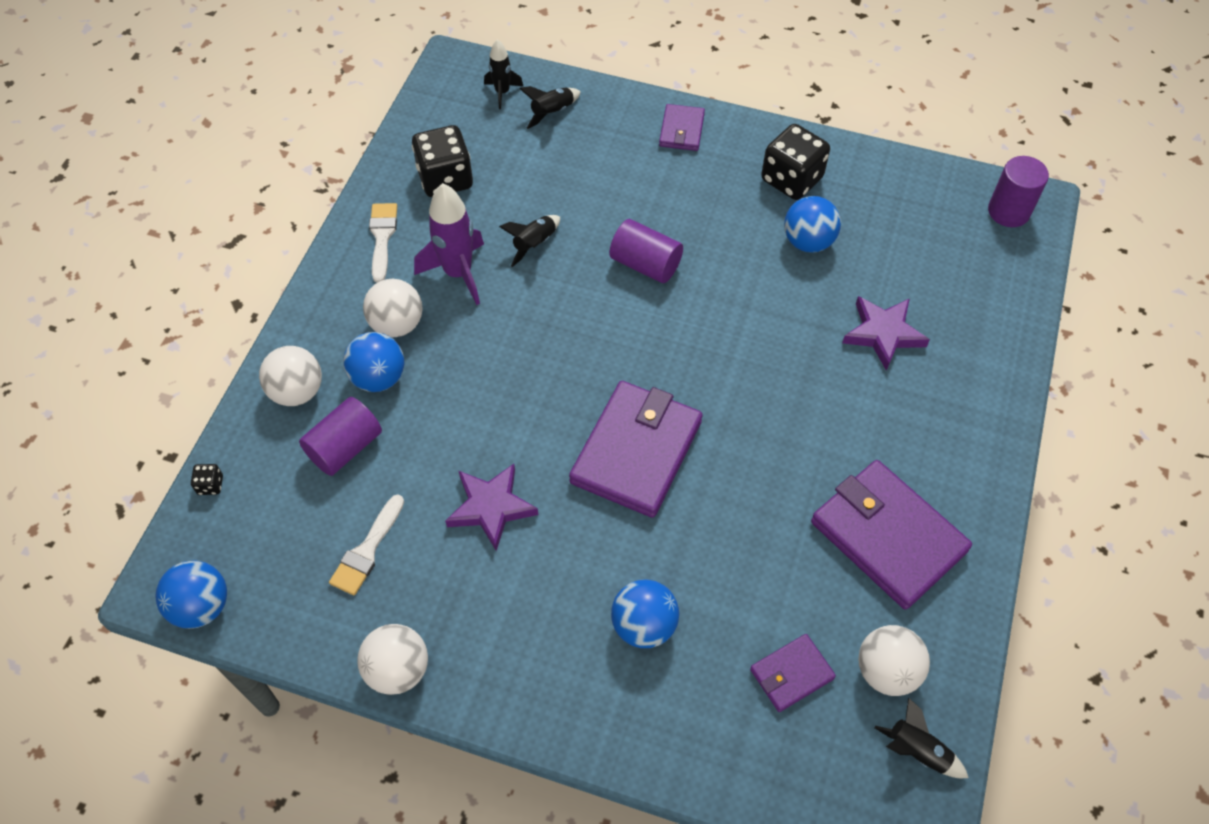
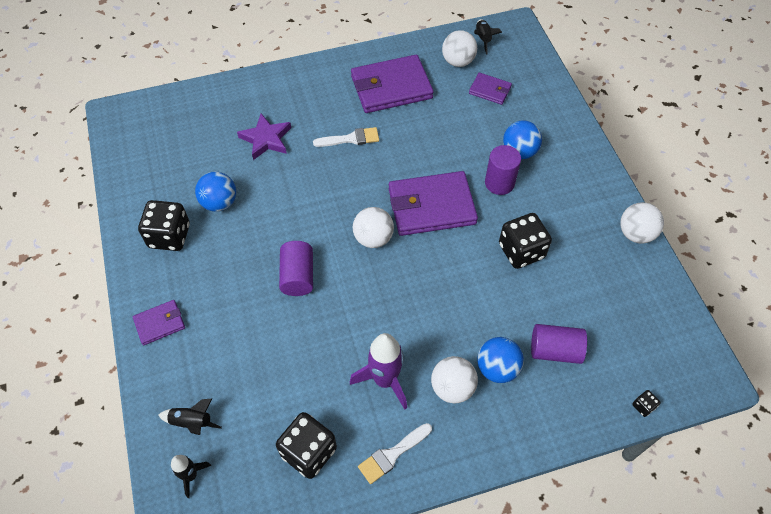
camera: 125 degrees left, 0 degrees up
(201, 606) = (701, 348): blue ball -> none
(297, 391) = (546, 409): white ball -> white ball (373, 238)
(367, 550) = (597, 292): white brush -> white brush (351, 139)
(491, 507) = (521, 251): purple star -> black dice
(534, 244) = (327, 350): black rocket -> none
(887, 536) = (391, 87): purple wallet -> purple wallet turned 60 degrees clockwise
(1008, 211) = (130, 122): purple cylinder -> purple cylinder (499, 183)

